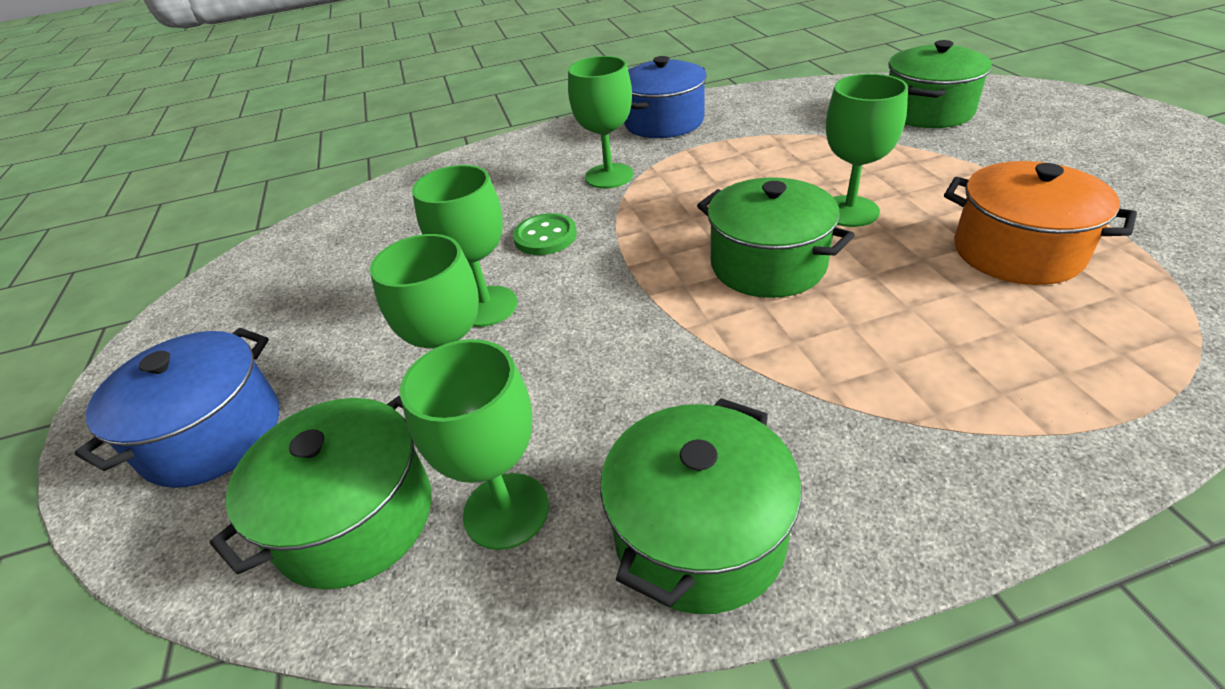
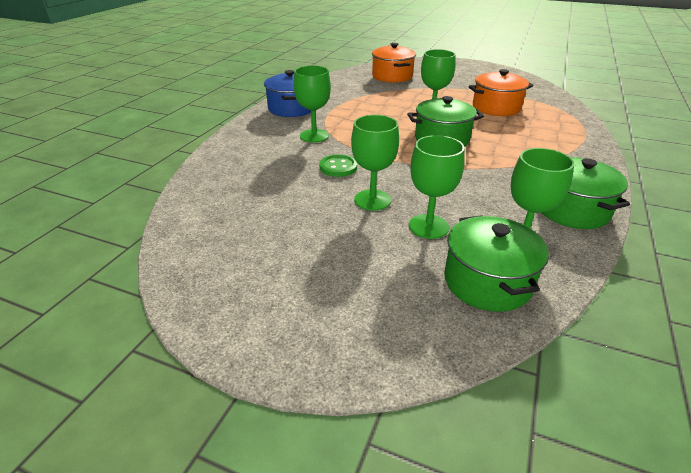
camera: 55 degrees left, 5 degrees down
(213, 434) = (361, 314): blue pot -> none
(927, 111) = (392, 76): green pot -> orange pot

